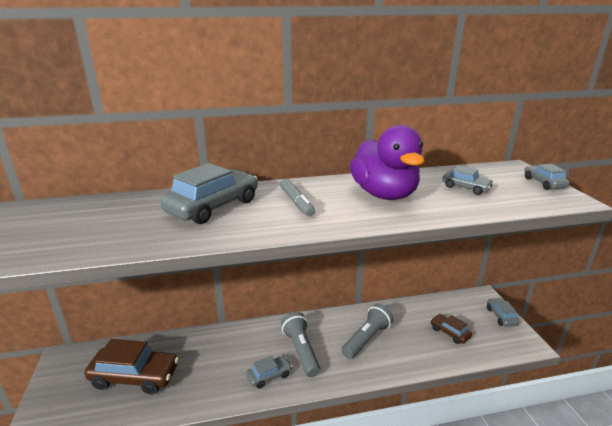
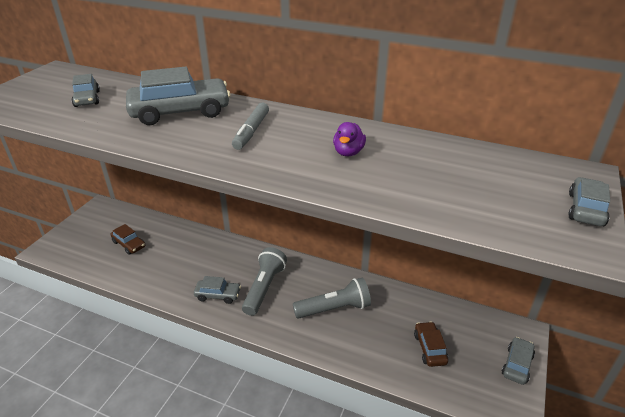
camera: 35 degrees right, 10 degrees up
(135, 376) = (129, 244): brown car -> brown car, size x0.53
(384, 194) = (348, 152): purple duck -> purple duck, size x0.40
(466, 188) = (459, 177): grey car -> grey car (87, 99)

